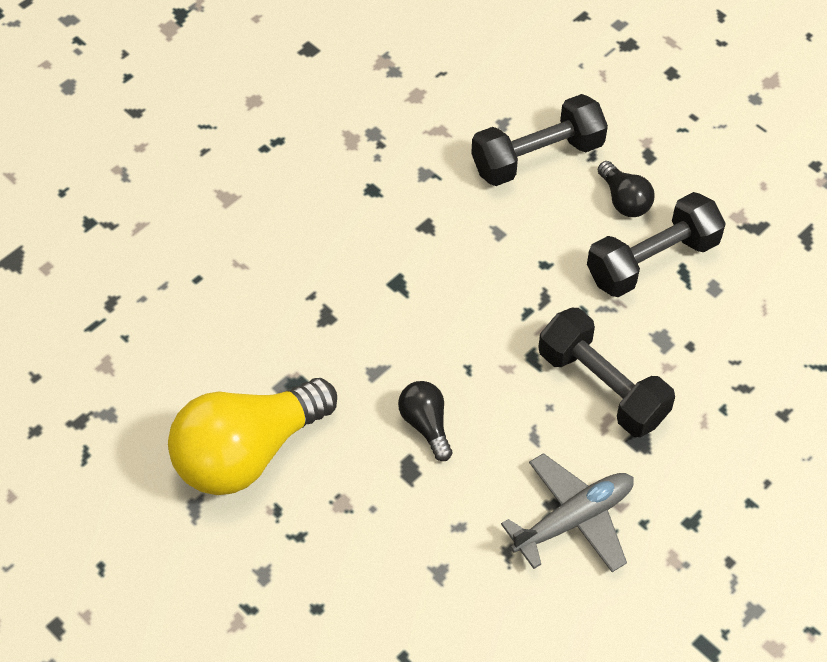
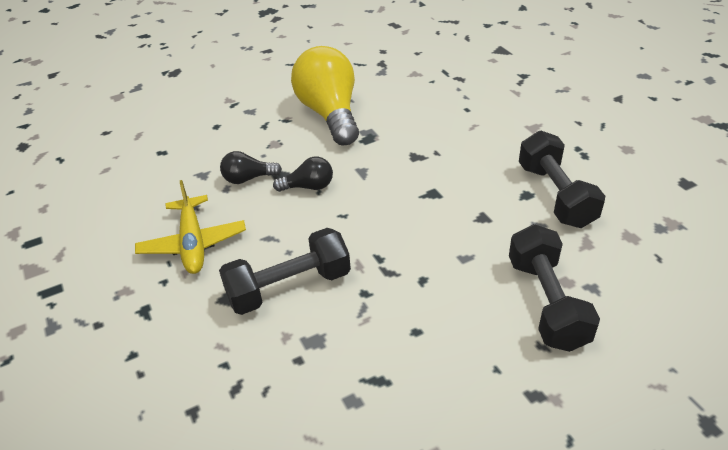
camera: 110 degrees right, 15 degrees down
(573, 519) = (193, 243): grey plane -> yellow plane
(624, 200) = (480, 356): black light bulb -> black light bulb (248, 178)
(652, 260) = (401, 358): black dumbbell -> black dumbbell (555, 195)

